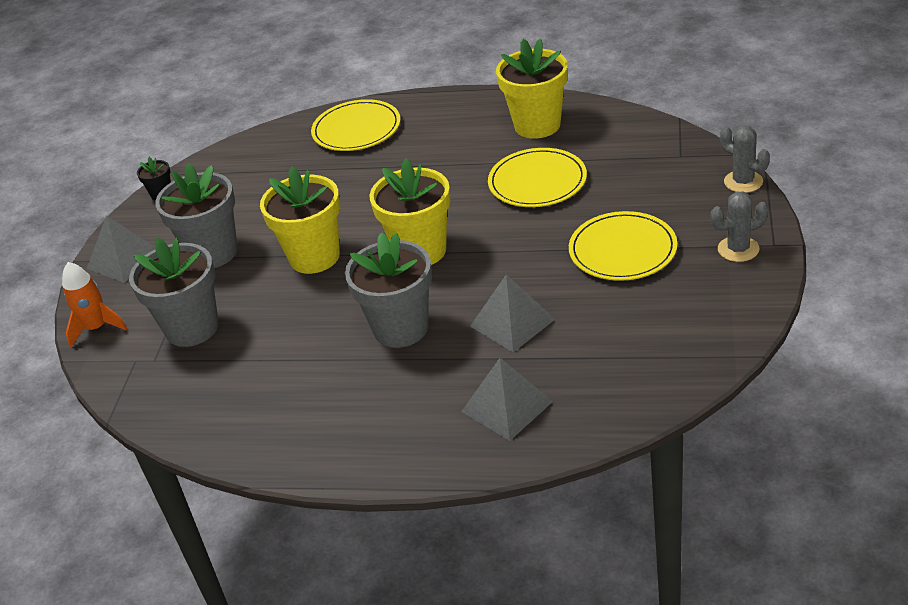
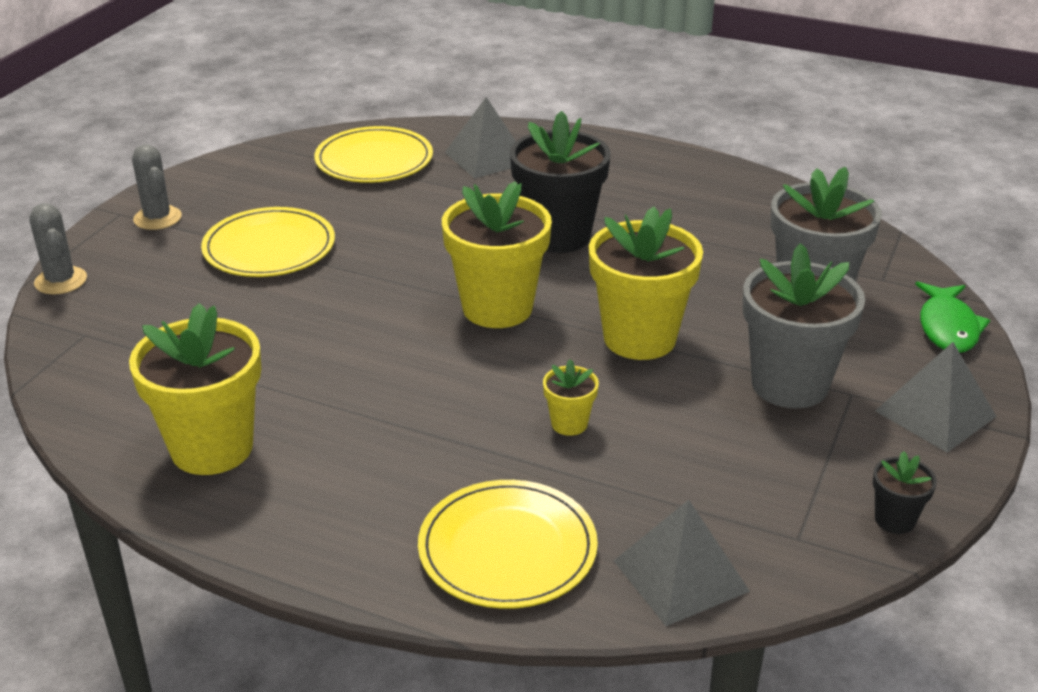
camera: 170 degrees left, 5 degrees down
(97, 328) = (947, 327): orange rocket -> green fish
(345, 192) = (569, 424): none -> yellow flower pot
(401, 328) = (558, 236): grey flower pot -> black flower pot
(512, 322) = (438, 213): grey pyramid -> grey pyramid (680, 576)
(537, 181) = (290, 355): yellow plate -> yellow plate (374, 160)
(738, 249) = (157, 218): grey cactus -> grey cactus turned 60 degrees clockwise

